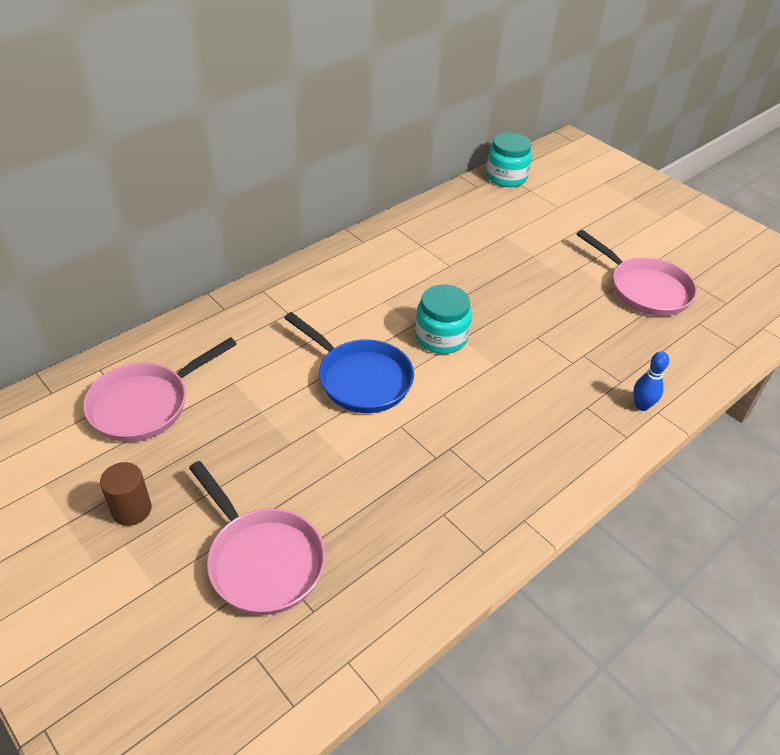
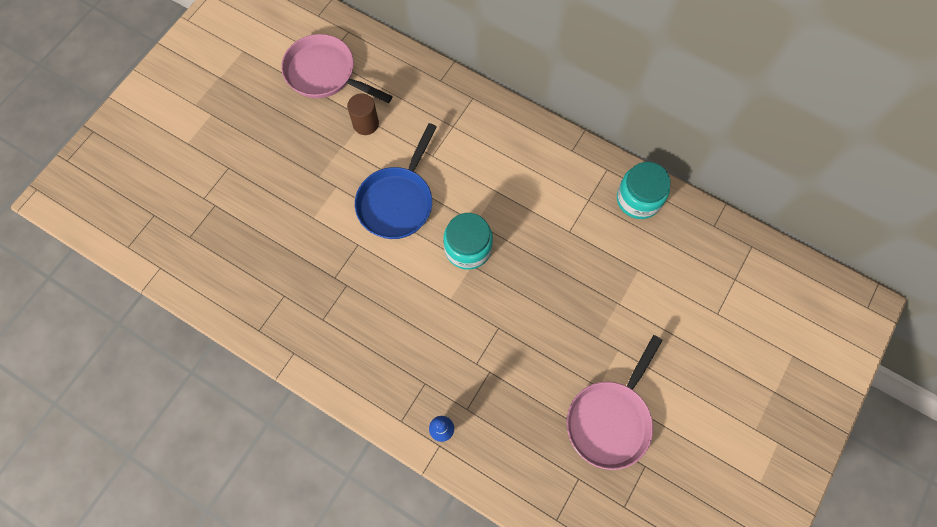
camera: 75 degrees right, 25 degrees up
(131, 510) = (237, 106): brown cylinder -> brown cylinder (366, 124)
(262, 560) = (218, 194): pink pan -> none
(506, 177) = (747, 250): turquoise jar -> turquoise jar (638, 199)

